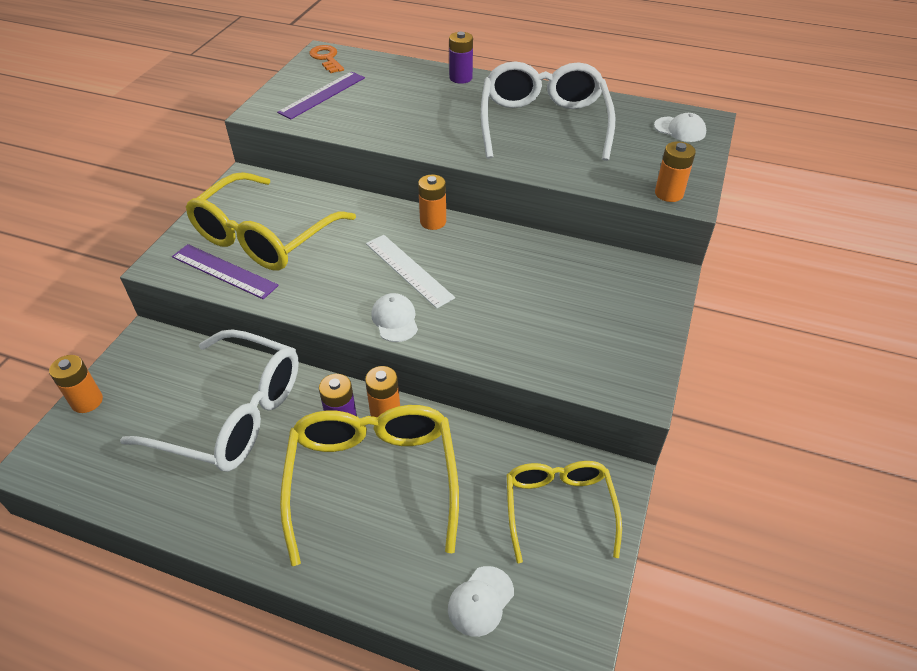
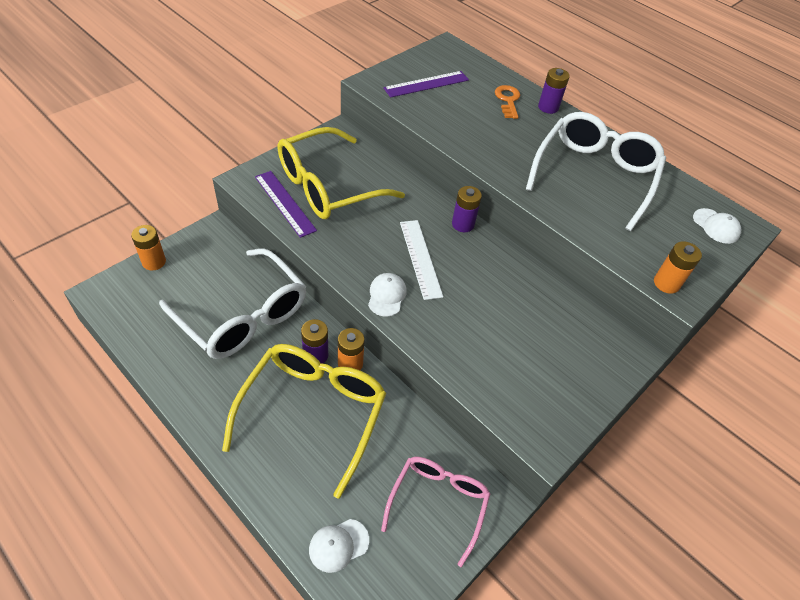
camera: 20 degrees right, 5 degrees up
(326, 58) = (448, 52): orange key -> orange key (508, 100)
(433, 222) = (463, 224): orange battery -> purple battery
(559, 509) = (437, 504): yellow glasses -> pink glasses

